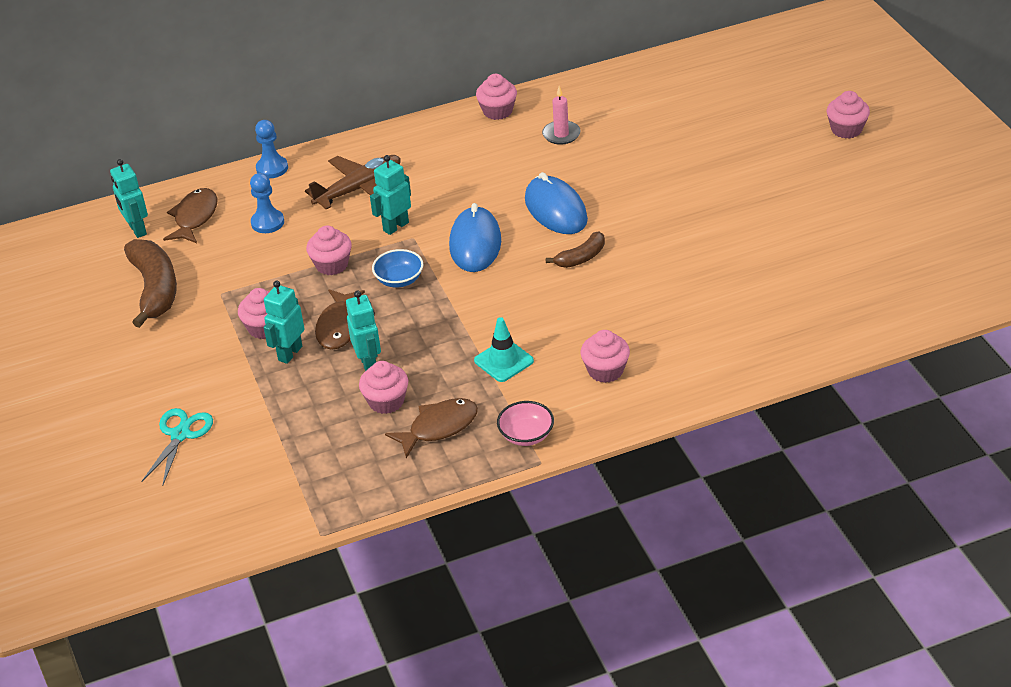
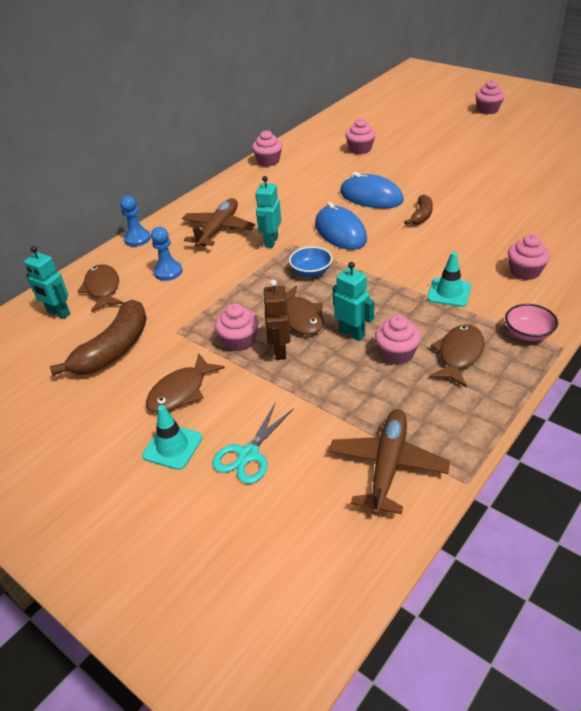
camera: 30 degrees left, 0 degrees up
(130, 401) = (172, 447): none -> turquoise traffic cone
(155, 289) = (114, 349): brown banana -> brown banana turned 75 degrees clockwise
(176, 355) = (181, 391): none -> brown fish
(180, 435) = (248, 454): turquoise scissors -> turquoise scissors turned 135 degrees counterclockwise
(275, 493) = (387, 466): none -> brown plane
(290, 353) = (280, 351): turquoise robot -> brown robot
(332, 265) = (248, 280): pink cupcake -> pink cupcake (360, 149)
(561, 134) = (324, 160): pink candle -> none

